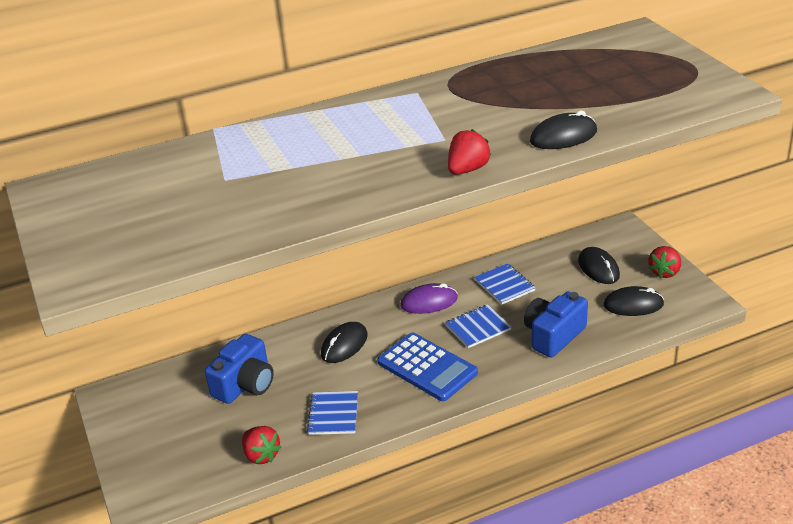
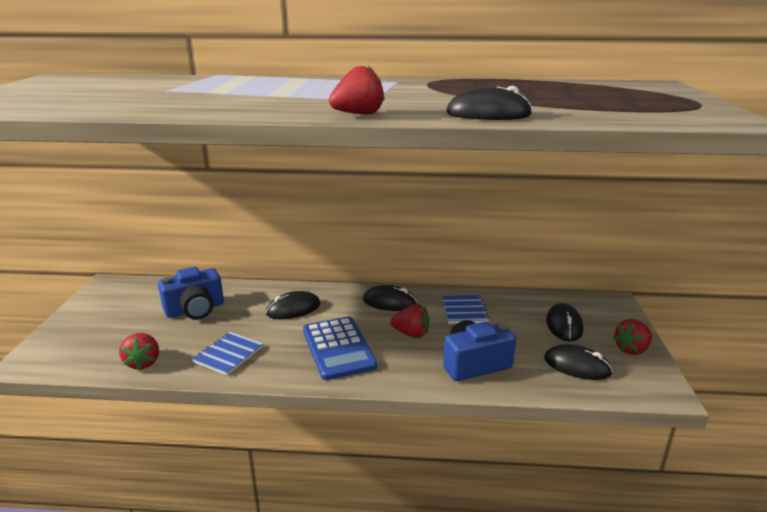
camera: 25 degrees right, 10 degrees down
(429, 302) = (389, 302): purple mouse -> black mouse
(478, 328) = (411, 334): blue notebook -> red strawberry

